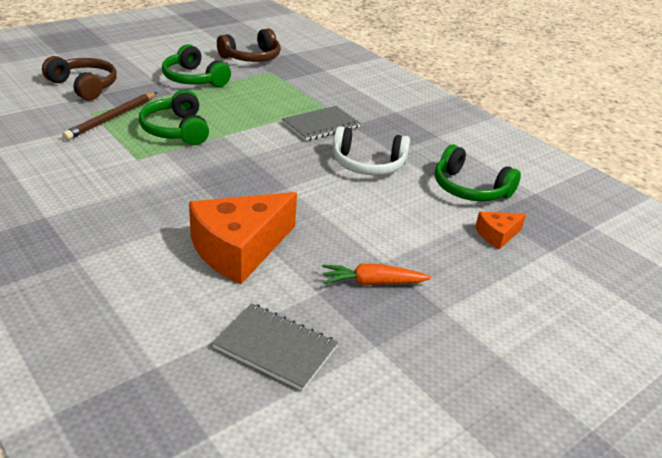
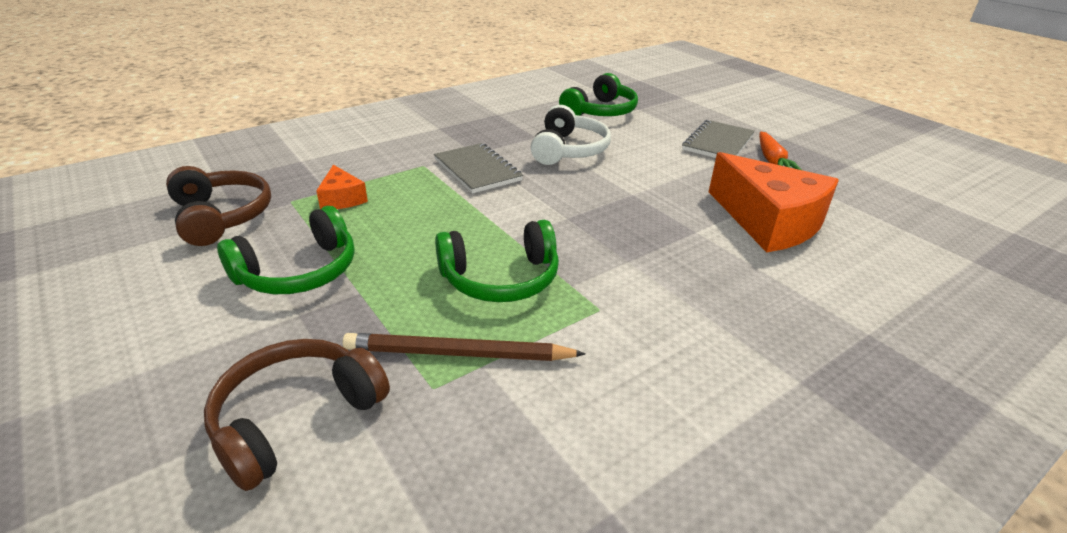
camera: 85 degrees left, 0 degrees up
(112, 118) = (459, 353): brown pencil -> brown pencil turned 150 degrees clockwise
(275, 348) = (892, 204): grey notebook -> grey notebook (718, 143)
(497, 235) = (670, 110): orange cheese -> orange cheese (342, 198)

